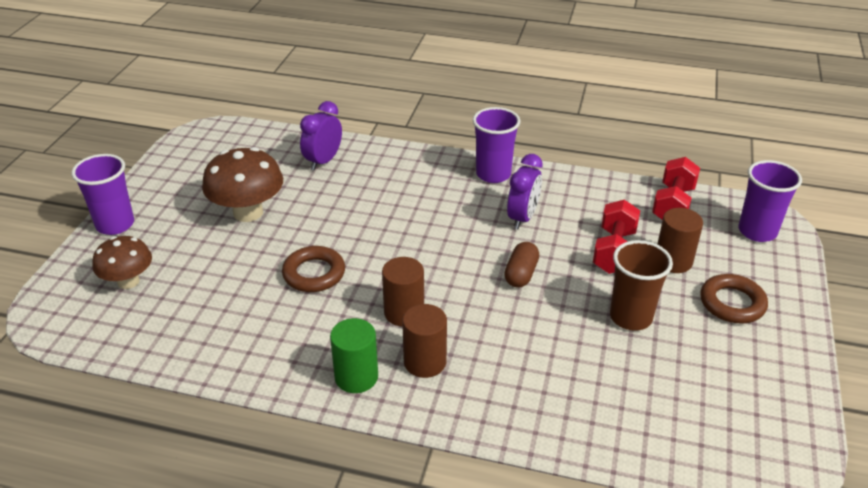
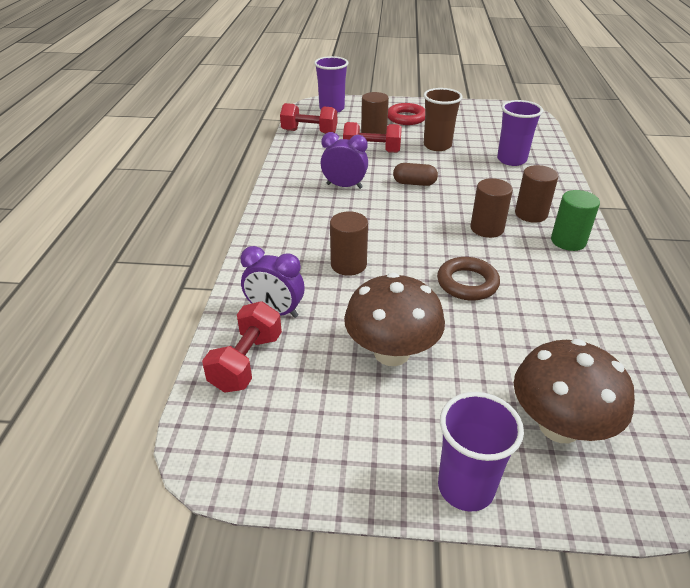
camera: 100 degrees left, 0 degrees up
(128, 281) = (559, 426): brown mushroom -> brown mushroom, size x1.52
(274, 147) = (246, 362): none -> red dumbbell
(371, 204) = (348, 265): none -> brown cylinder
(493, 174) = (283, 203): purple cup -> purple cup (511, 160)
(732, 303) = (406, 118): brown ring -> red ring

